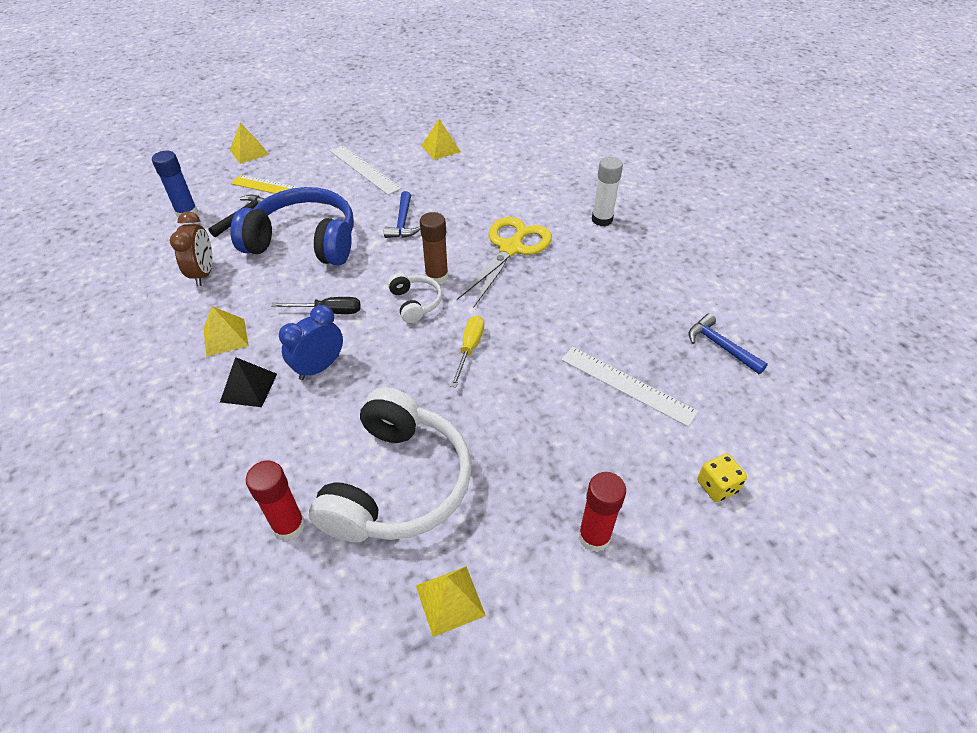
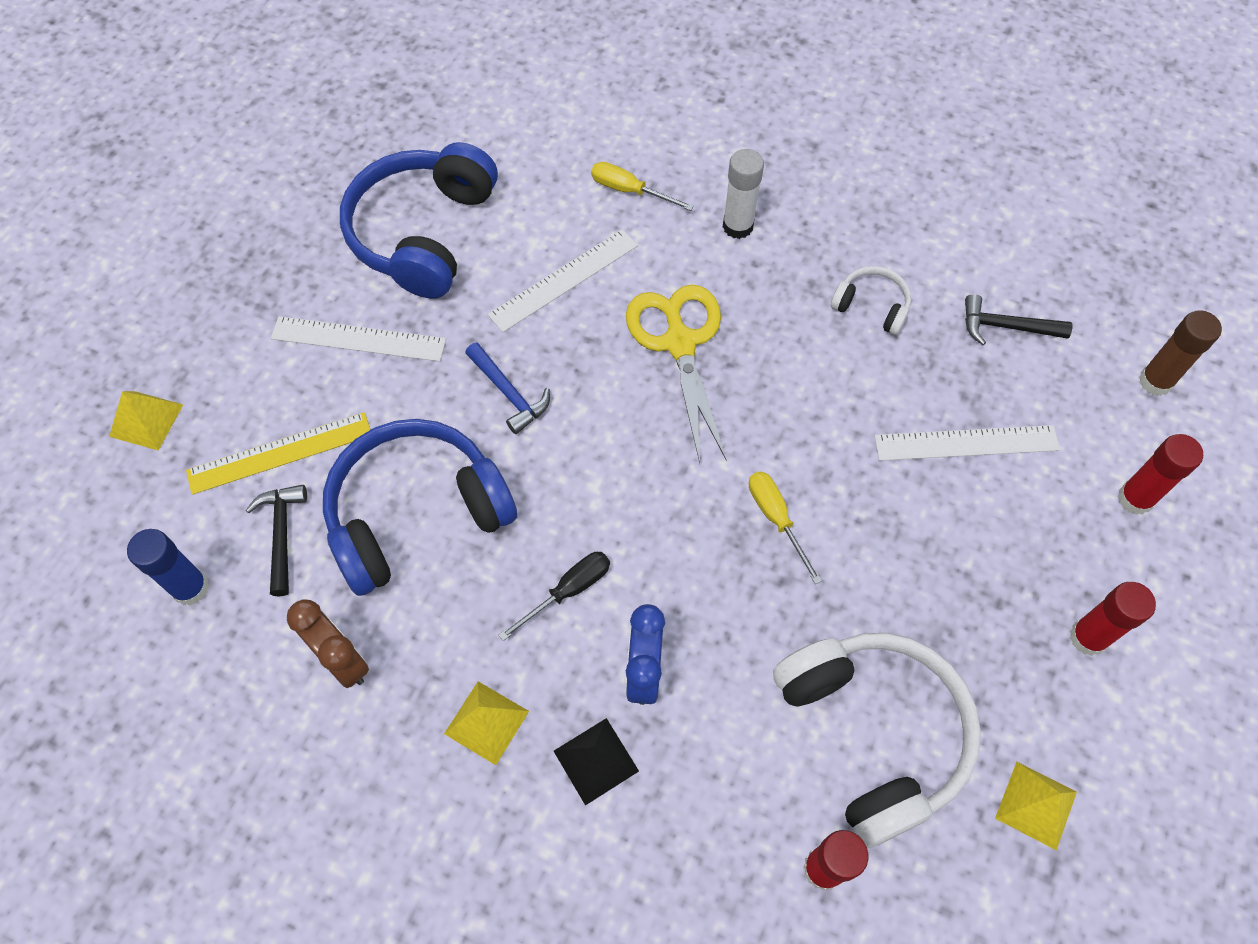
camera: 40 degrees left, 15 degrees up
(415, 303) = (654, 502): white headphones -> white headphones (871, 306)
(437, 277) = (639, 447): brown glue stick -> brown glue stick (1155, 381)
(441, 148) = (423, 233): yellow pyramid -> blue headphones
(483, 195) = (564, 280): none -> white ruler
(560, 179) = (629, 190): none -> yellow screwdriver
(717, 486) = (1135, 499): yellow dice -> red glue stick
(720, 346) = (1006, 327): blue hammer -> black hammer

